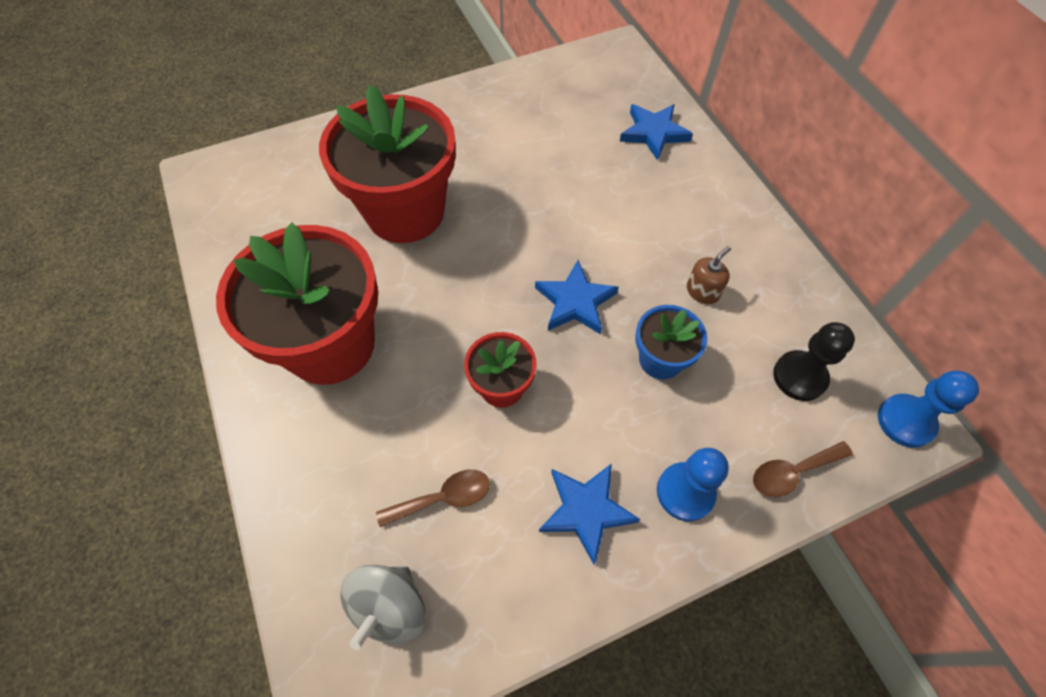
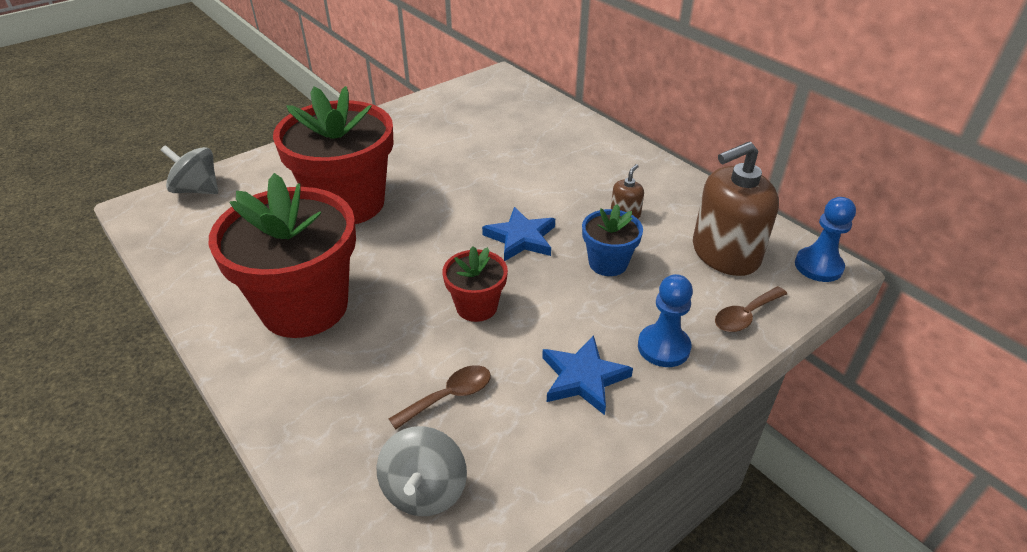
camera: 15 degrees left, 20 degrees down
(260, 160) = (197, 190): none -> grey spinning top
(653, 133) = (547, 122): blue star -> none
(799, 377) = (725, 253): black pawn -> brown soap dispenser

